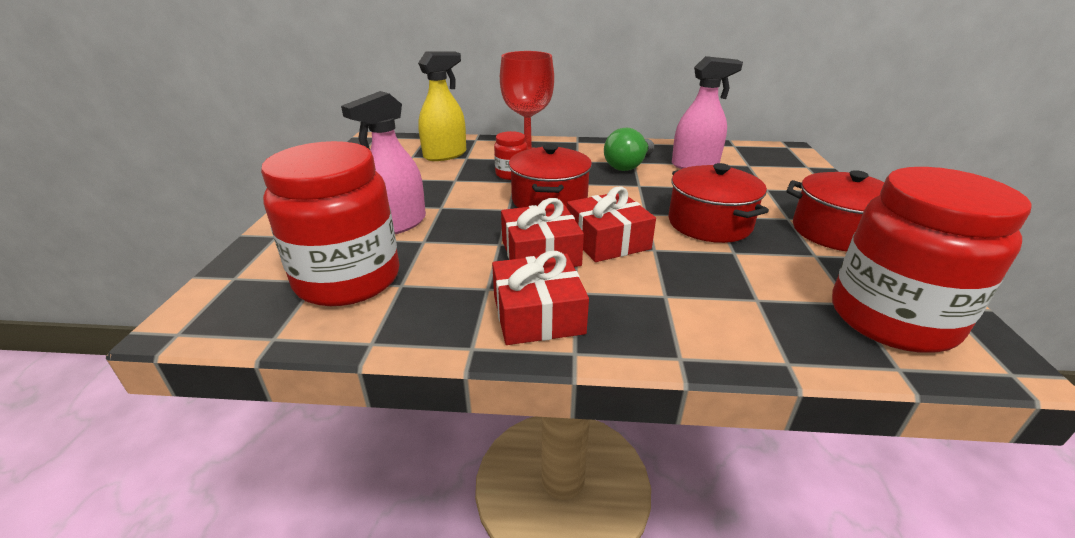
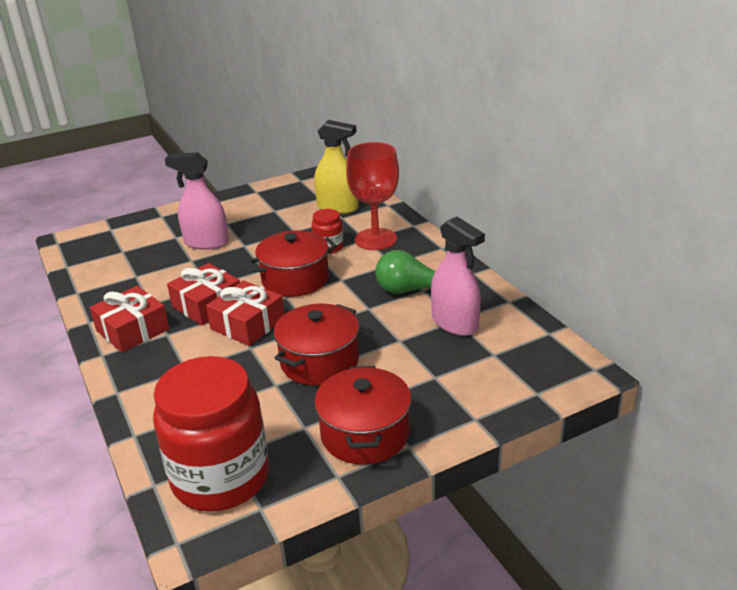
camera: 60 degrees right, 0 degrees up
(348, 279) = (130, 258): red jar -> none

